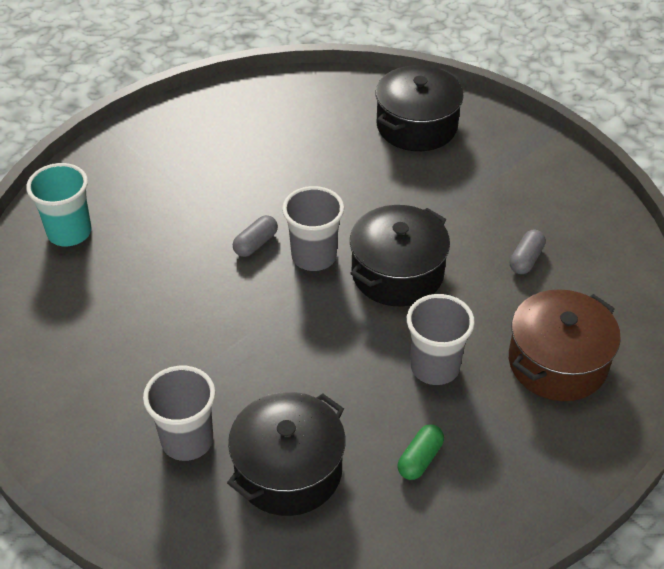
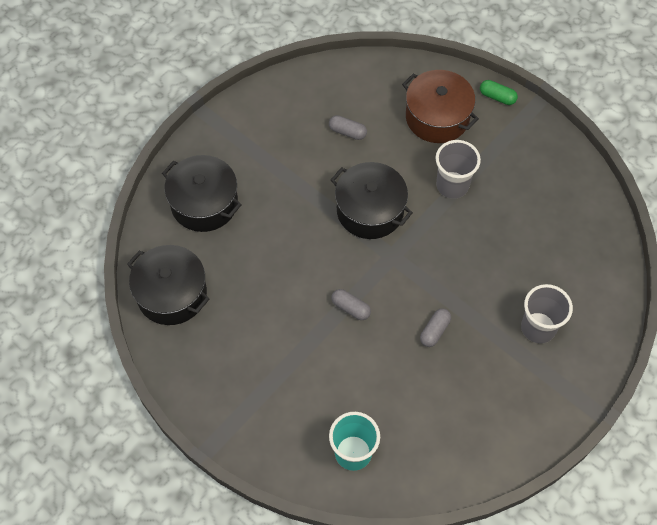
camera: 95 degrees left, 15 degrees up
(207, 323) = (434, 331): none -> grey capsule
(288, 470) = (548, 264): black pot -> black pot (172, 294)
(314, 256) = (360, 266): grey cup -> none
(420, 459) = (525, 192): green capsule -> green capsule (497, 97)

